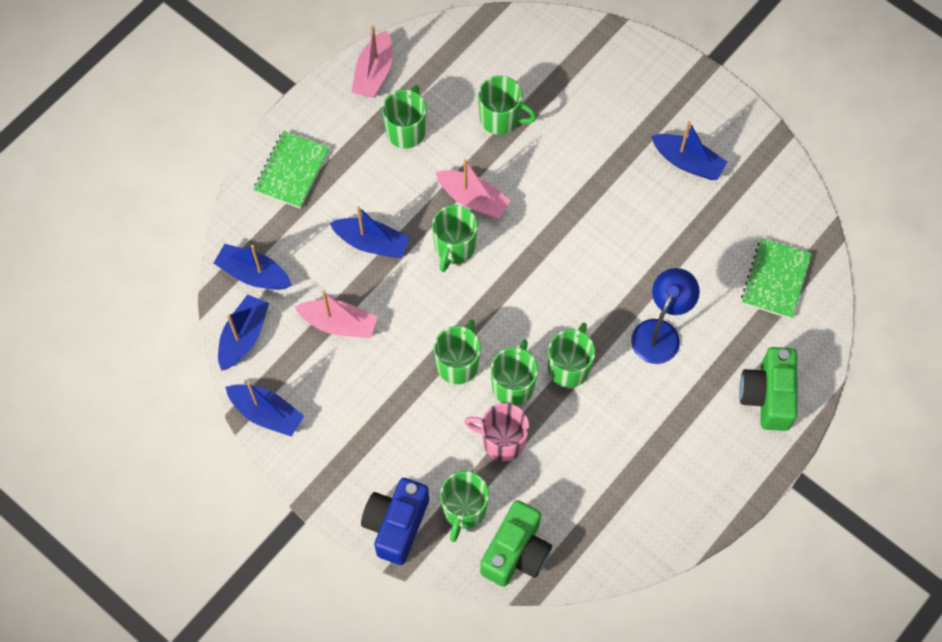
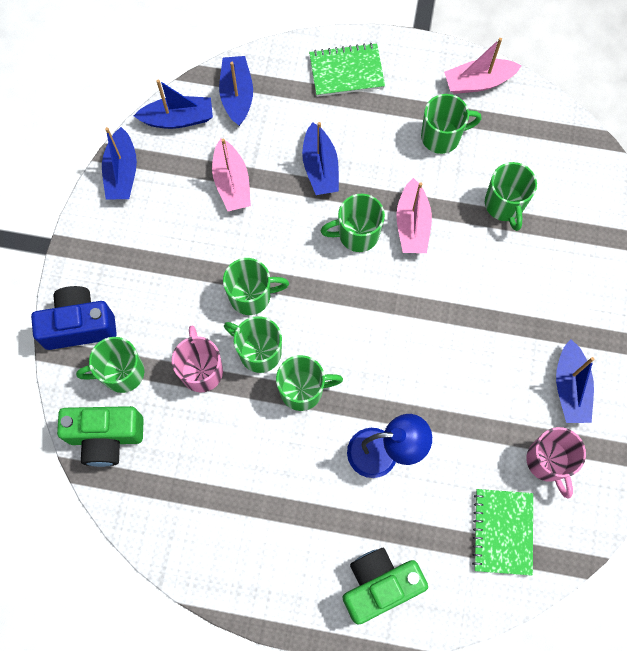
camera: 60 degrees right, 5 degrees up
(513, 384) = (258, 352): green mug -> green mug turned 135 degrees counterclockwise
(738, 213) = (548, 462): none -> pink mug
(775, 279) = (502, 532): green notebook -> green notebook turned 75 degrees counterclockwise

